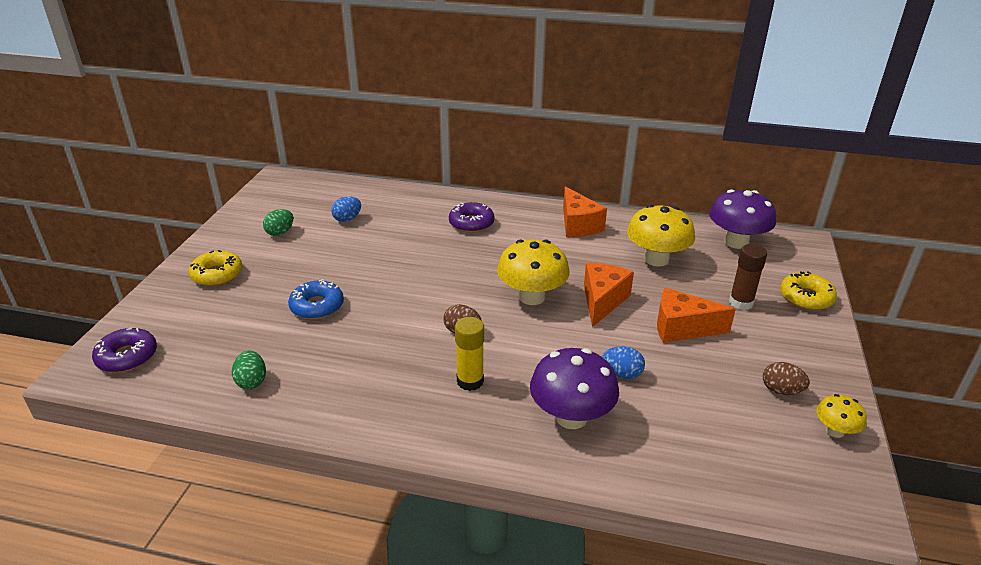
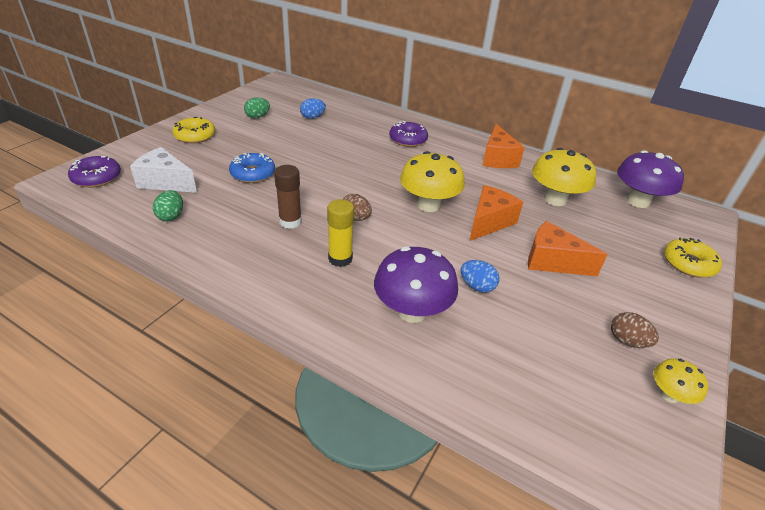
camera: 15 degrees right, 5 degrees up
(218, 342) = (165, 182): none -> white cheese
(741, 303) = (620, 253): brown glue stick -> brown glue stick (290, 222)

